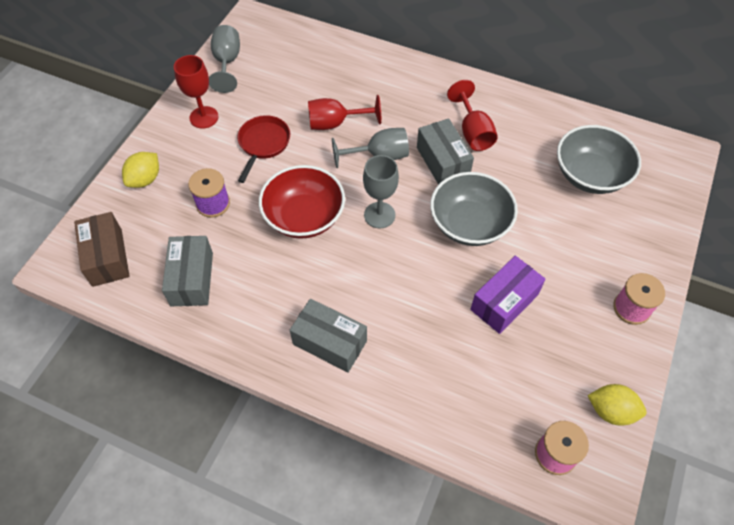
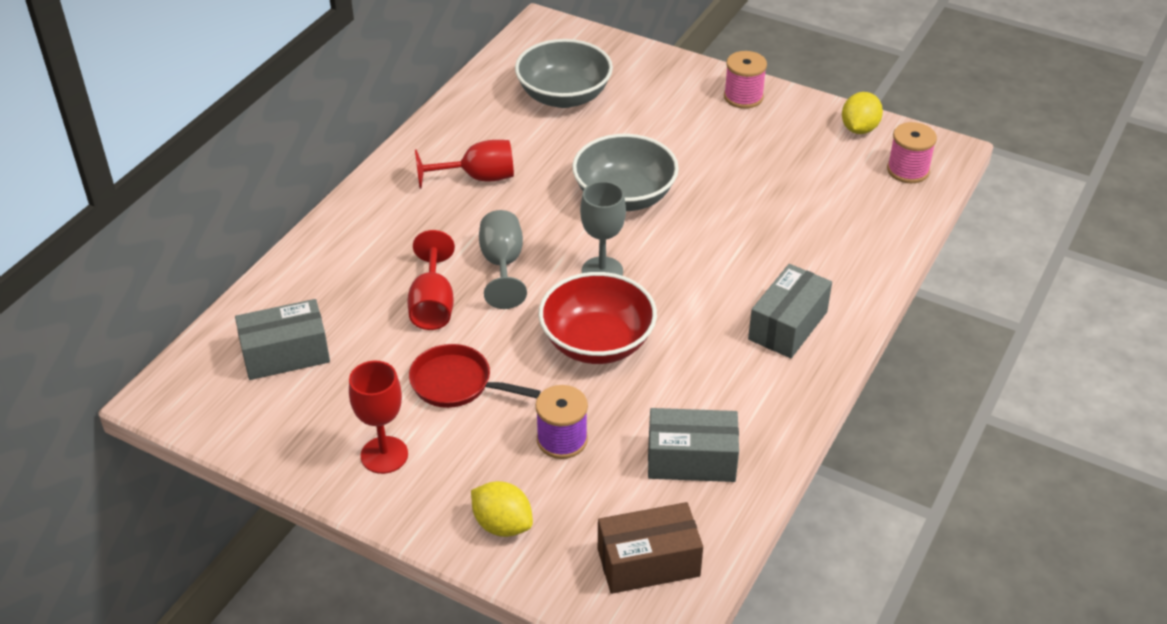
camera: 85 degrees left, 15 degrees down
(227, 62) = (265, 427): grey goblet -> none
(443, 162) = (523, 209): grey box -> grey box (285, 354)
(504, 302) = (734, 182): purple box -> none

